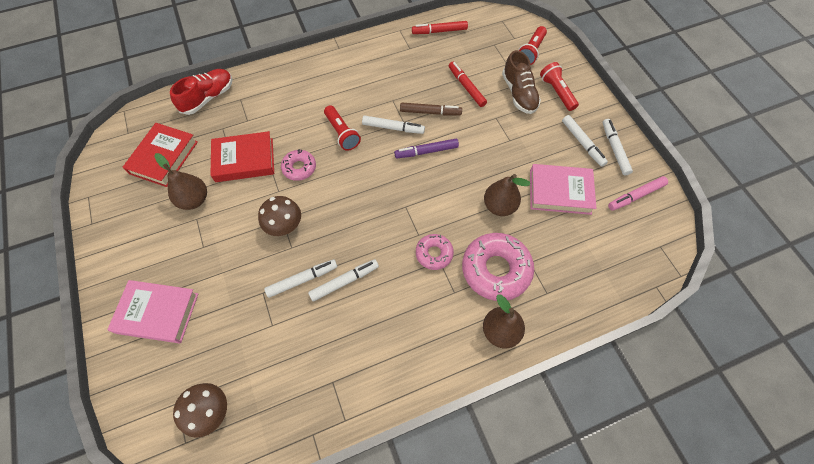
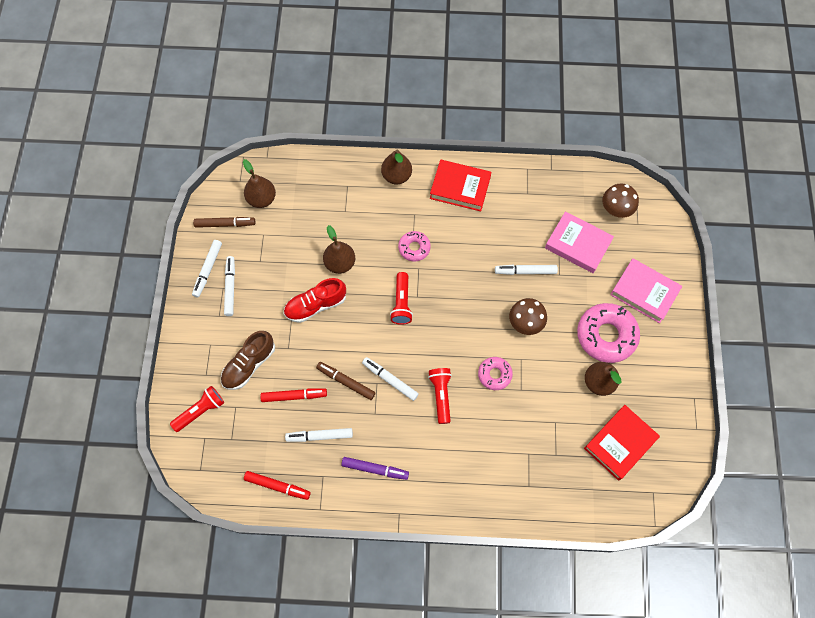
camera: 155 degrees left, 5 degrees up
(208, 98) = (562, 503): red shoe -> red shoe (315, 305)
(244, 160) = (543, 406): red book -> red book (460, 188)
(344, 281) = (493, 256): white marker -> white marker (319, 436)
(426, 151) = (372, 340): purple marker -> purple marker (375, 469)
(466, 87) = (294, 396): red marker -> red marker turned 90 degrees counterclockwise
(496, 270) = (374, 216): pink donut -> pink donut (606, 335)
(519, 94) = (249, 365): brown shoe -> brown shoe turned 150 degrees counterclockwise
(556, 92) = (212, 350): red flashlight -> red flashlight (401, 303)
(560, 192) = (283, 253): pink book -> pink book (578, 244)
(622, 237) = (262, 199): none -> brown pear
(635, 196) = (225, 224): pink marker -> brown marker

